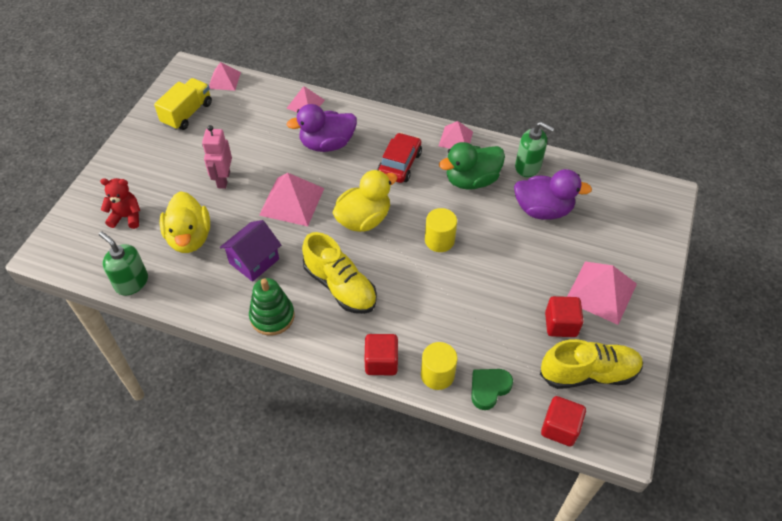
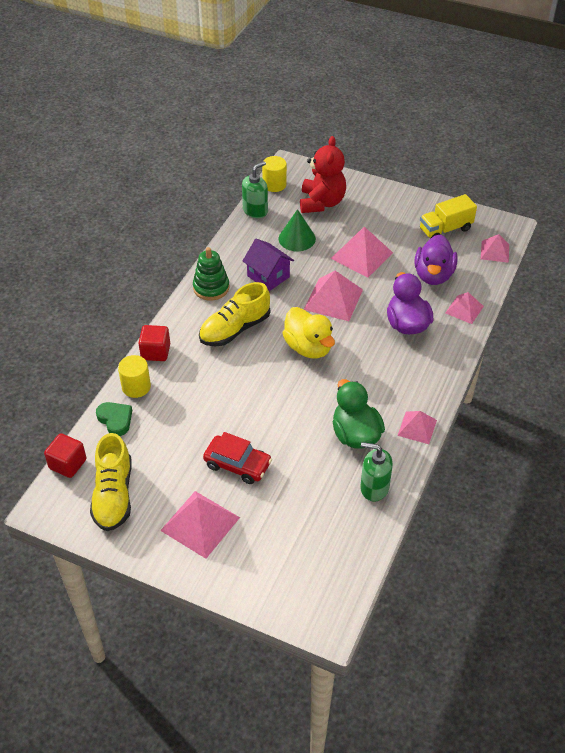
camera: 95 degrees right, 5 degrees down
(126, 217) = (321, 203): red teddy bear -> red teddy bear, size x1.67
(187, 113) = (445, 229): yellow truck -> yellow truck turned 120 degrees clockwise
(189, 238) = (297, 238): yellow duck -> green cone
(223, 179) = (361, 255): pink robot -> pink pyramid
(399, 164) = (379, 378): red car -> red car (237, 464)
(439, 240) = (278, 401): yellow cylinder -> yellow cylinder (274, 184)
(528, 167) = (374, 488): green soap dispenser -> green soap dispenser turned 75 degrees clockwise
(543, 210) = (311, 491): purple duck -> purple duck (433, 275)
(560, 324) = (168, 482): red cube -> none

